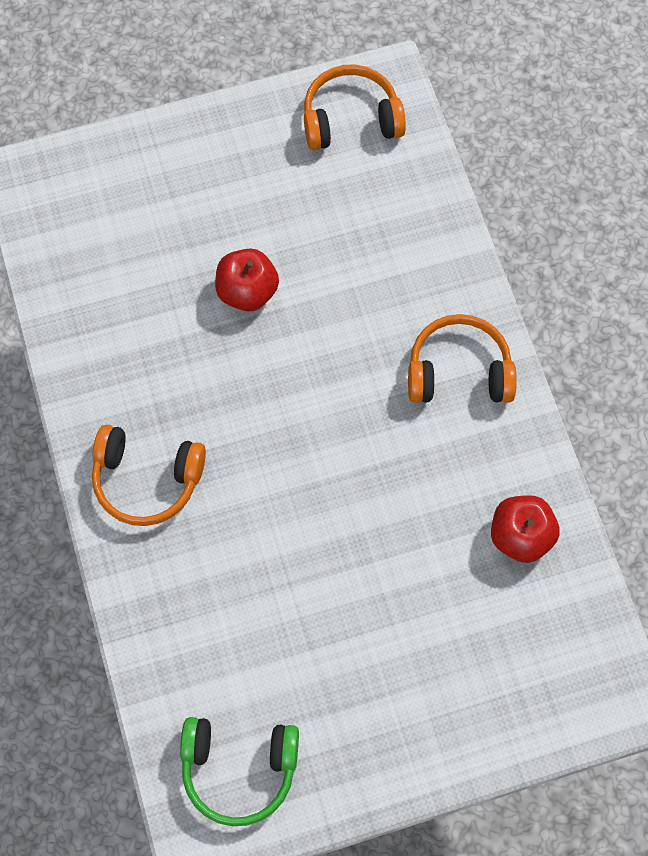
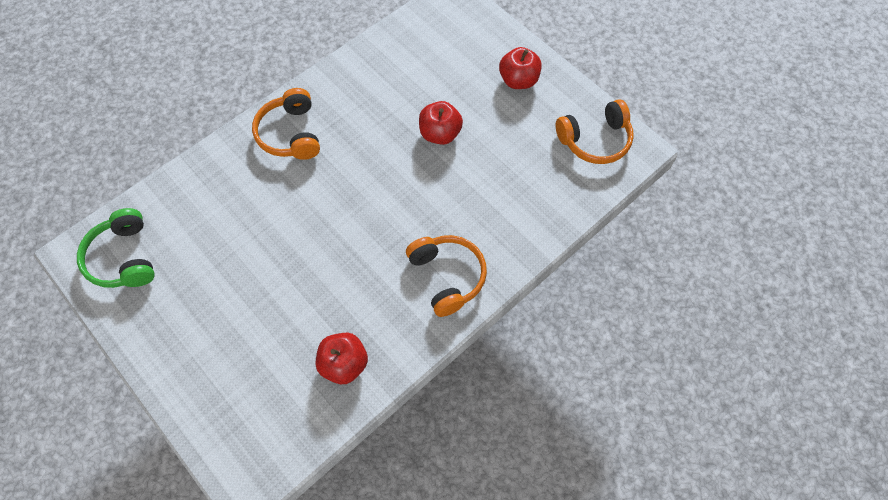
camera: 65 degrees right, 5 degrees down
(213, 161) = (518, 80): none -> red apple
(351, 119) = (595, 140): orange headphones -> orange headphones turned 105 degrees clockwise

